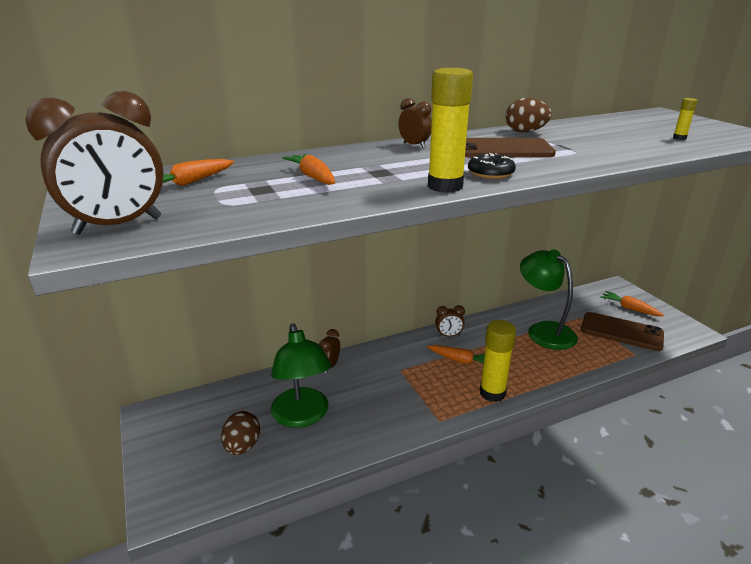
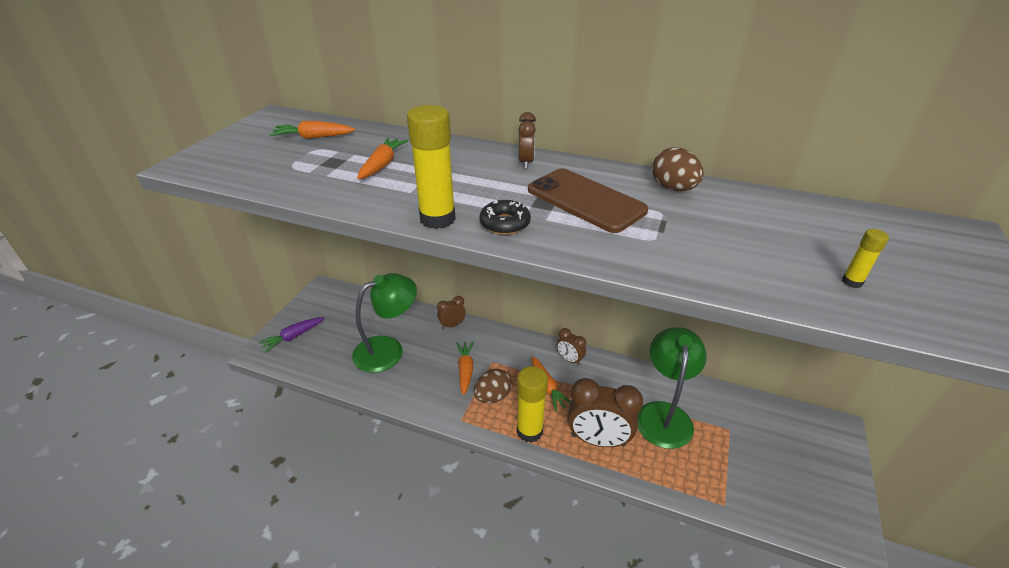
camera: 45 degrees right, 10 degrees up
(118, 226) = (218, 158): brown clock -> brown clock (598, 440)
(181, 472) = (293, 337): none -> purple carrot
(242, 446) = (336, 344): brown egg -> brown egg (493, 396)
(302, 416) = (388, 349): green lamp -> green lamp turned 150 degrees counterclockwise
(621, 332) = (749, 474): brown phone -> none
(629, 308) = (806, 459): orange carrot -> orange carrot (465, 370)

